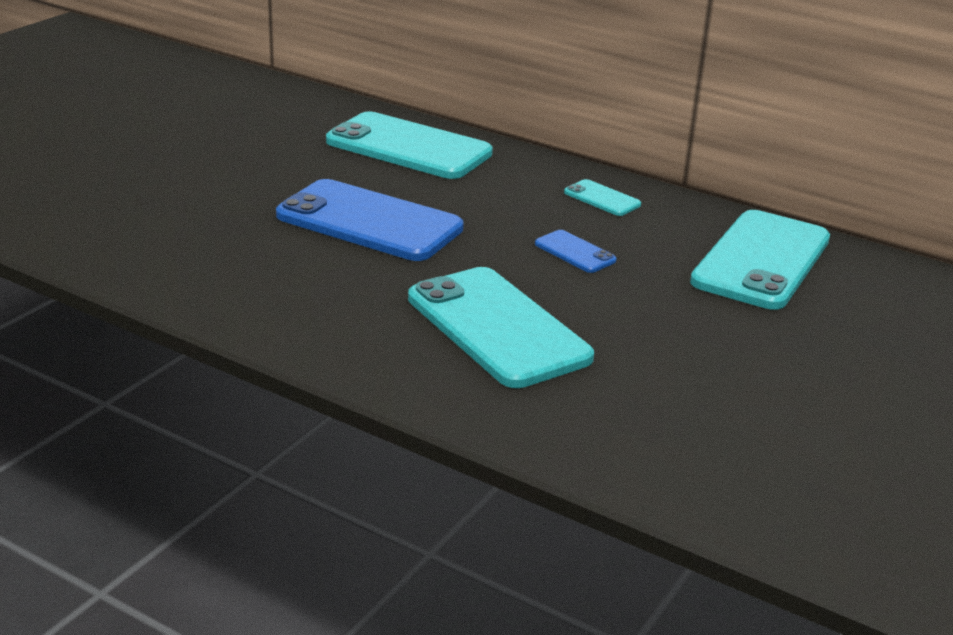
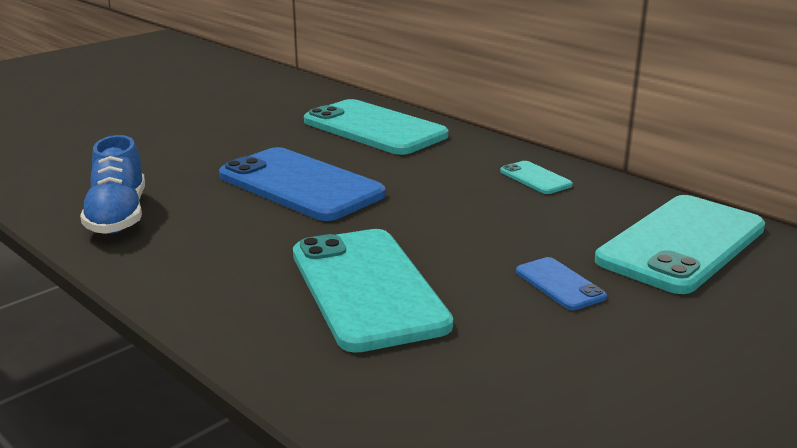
camera: 15 degrees right, 5 degrees down
(198, 270) = (118, 216): none -> blue shoe
(575, 252) = (484, 223): blue phone -> blue phone (559, 284)

